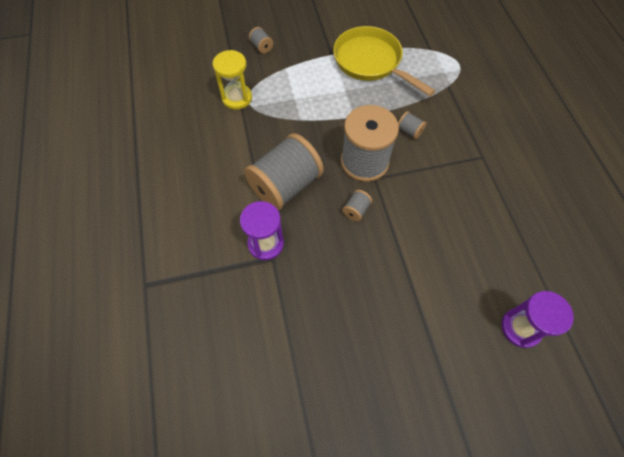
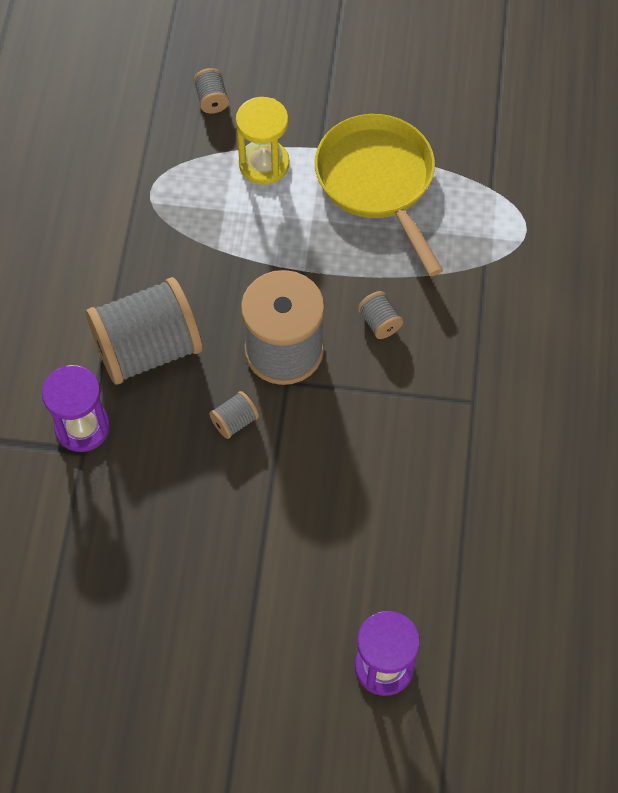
camera: 20 degrees right, 0 degrees up
(237, 98) = (135, 181): yellow hourglass -> yellow hourglass (264, 164)

